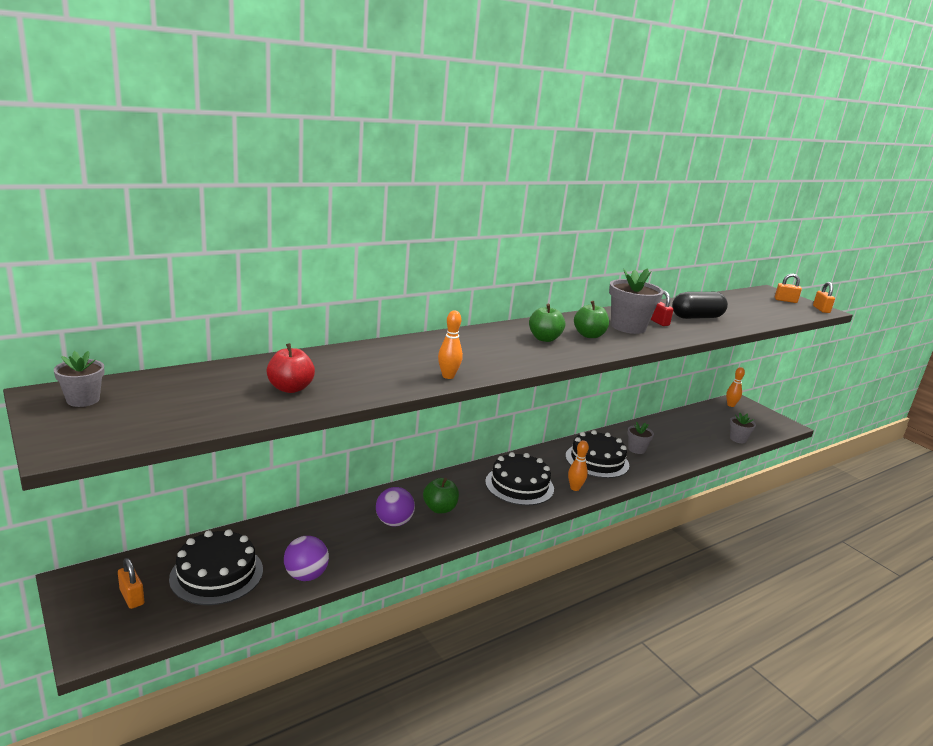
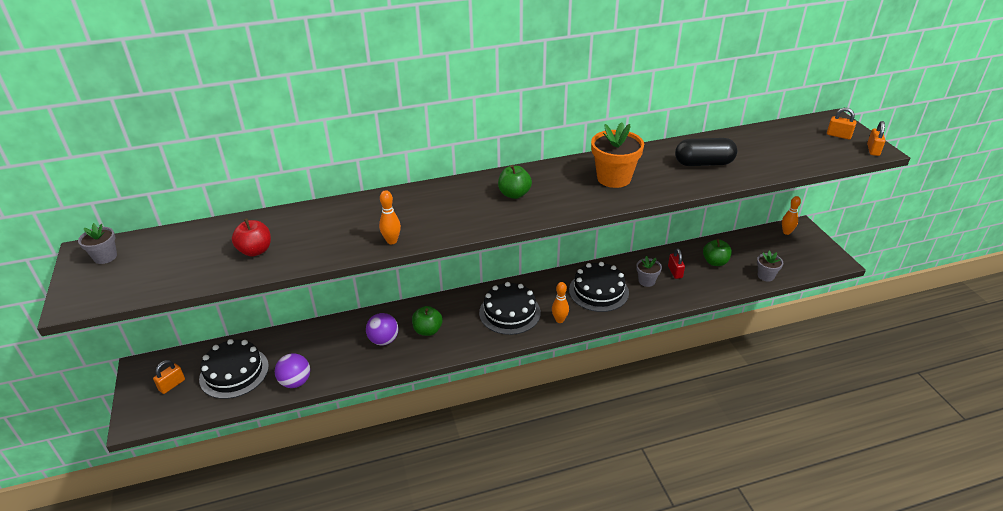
camera: 20 degrees right, 15 degrees up
(132, 597) = (172, 385): orange padlock -> orange padlock turned 60 degrees clockwise
(589, 335) = (563, 190): green apple -> green apple (715, 262)
(628, 327) = (614, 178): grey flower pot -> orange flower pot
(658, 322) = (653, 170): red padlock -> red padlock (675, 272)

